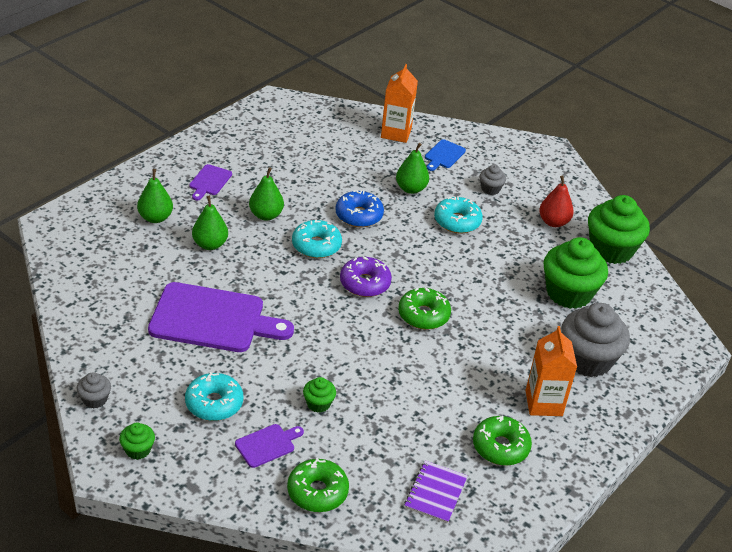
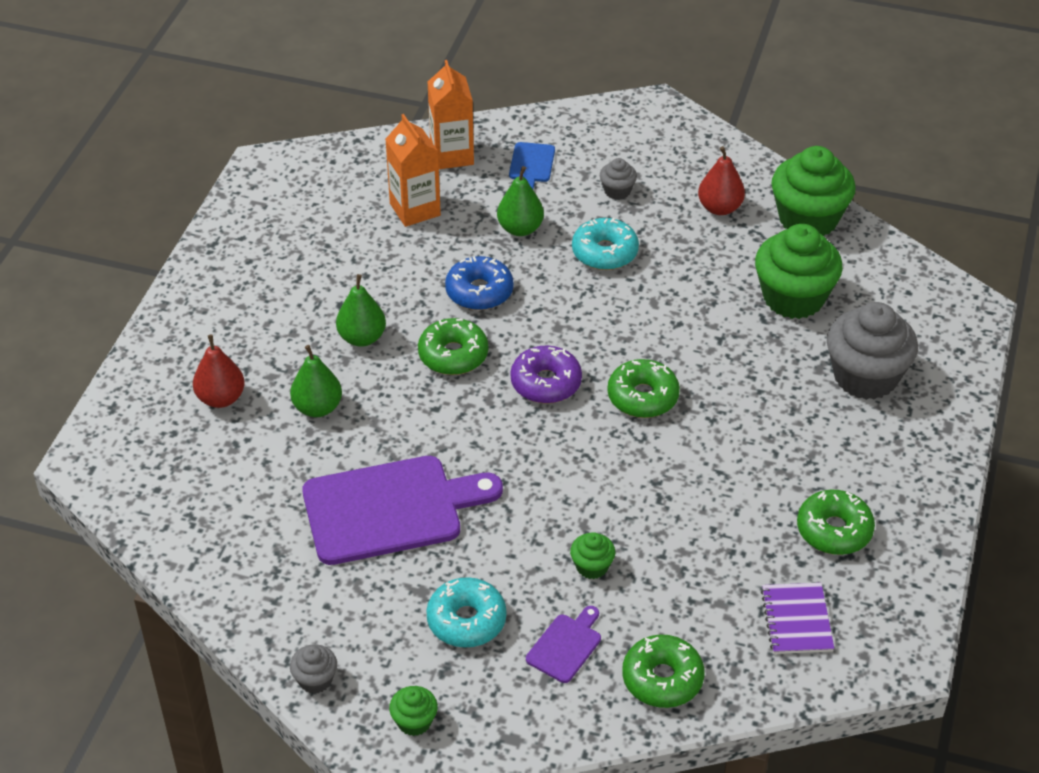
camera: 20 degrees left, 5 degrees up
(155, 218) = (221, 398): green pear -> red pear
(209, 181) = (257, 318): purple cutting board -> none
(316, 245) = (453, 355): turquoise donut -> green donut
(543, 403) = (849, 454): orange carton -> orange carton (415, 209)

